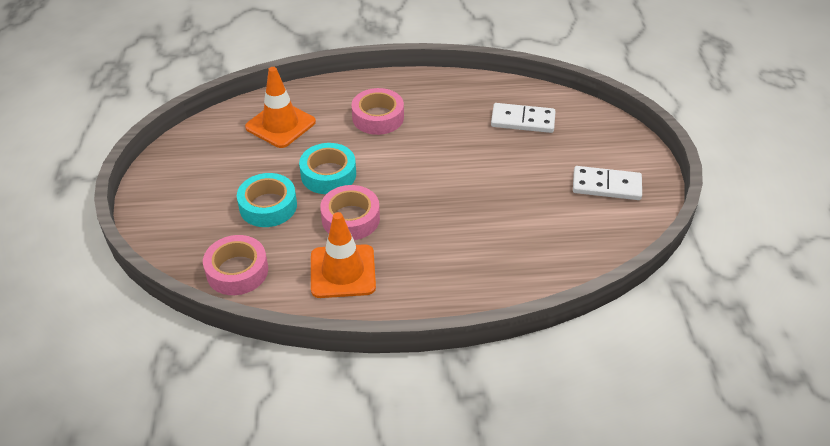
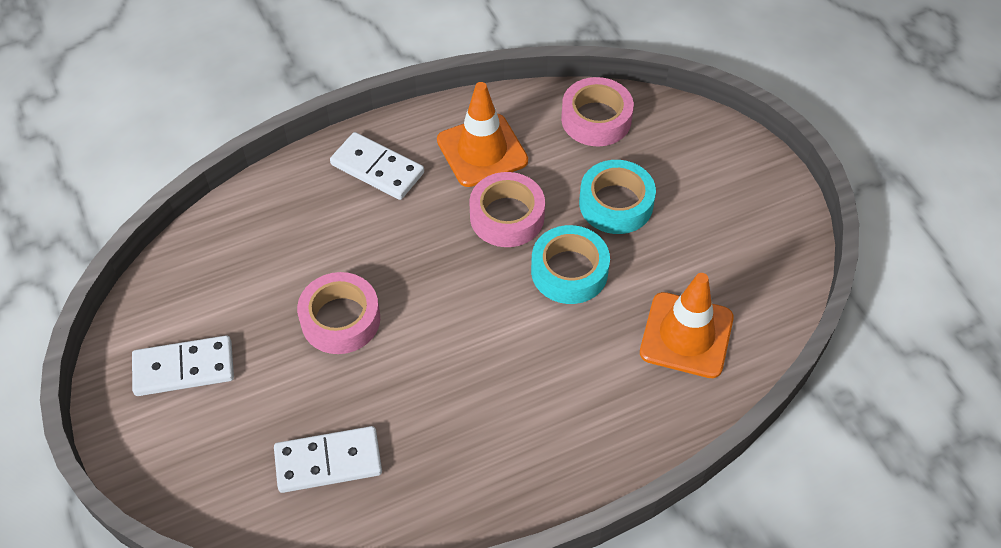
camera: 160 degrees right, 10 degrees up
(378, 117) = (554, 395): pink tape -> pink tape (340, 319)
(433, 280) = (377, 169): none -> white domino

